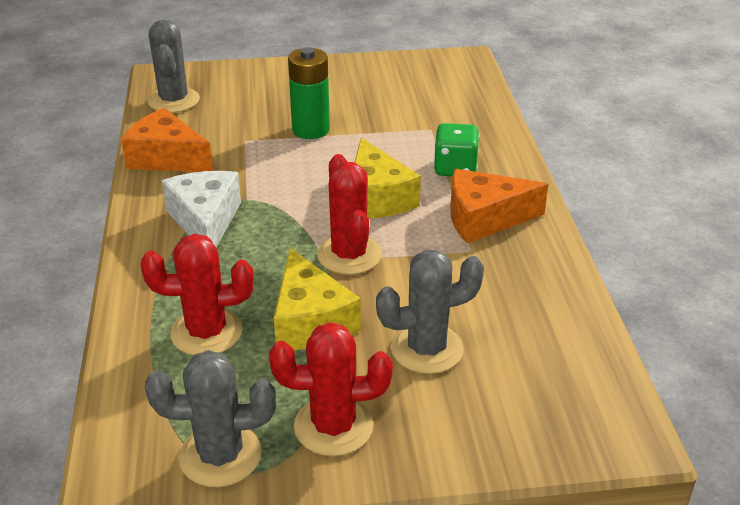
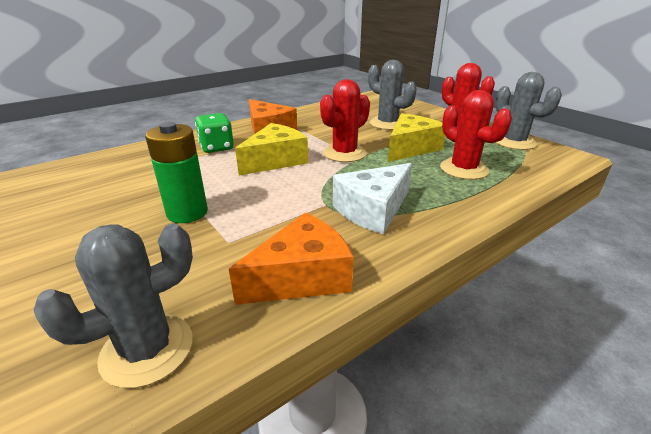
camera: 120 degrees left, 5 degrees down
(167, 158) = (301, 277): orange cheese -> orange cheese turned 120 degrees counterclockwise

